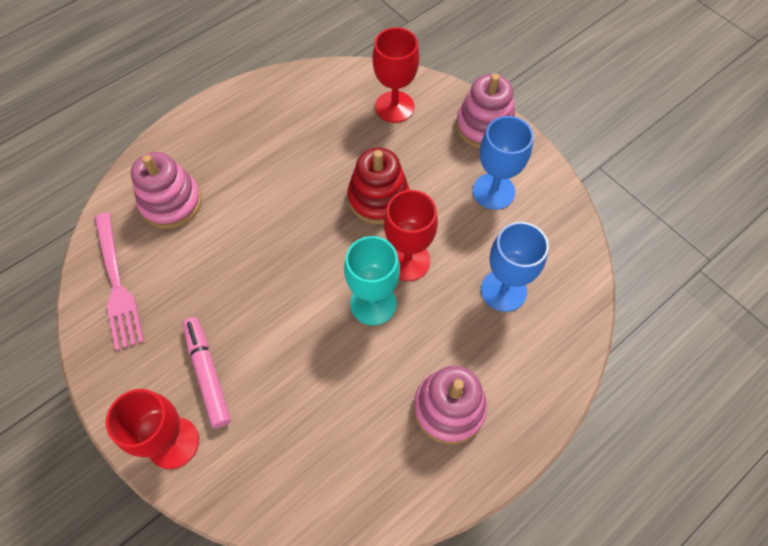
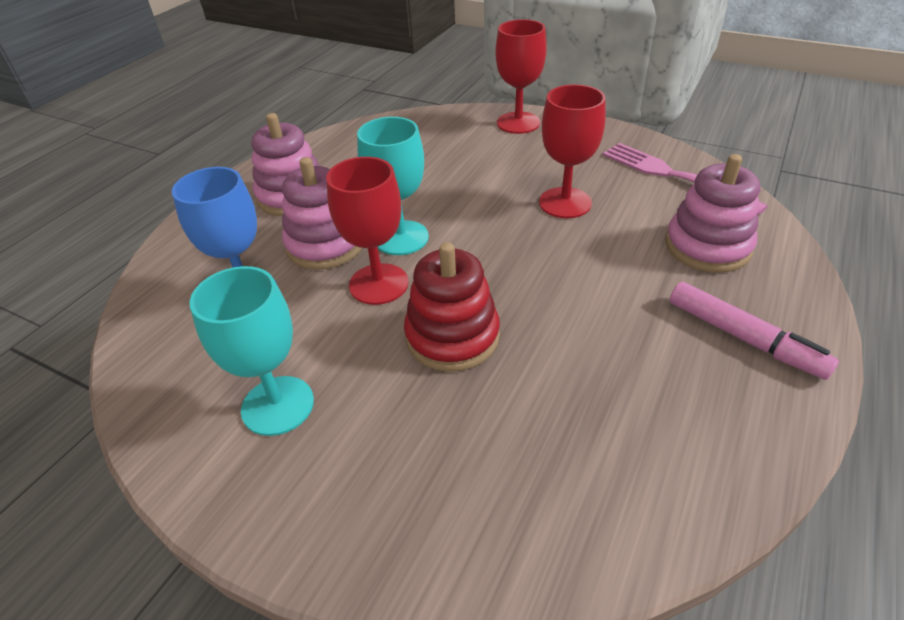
camera: 160 degrees right, 20 degrees down
(208, 374) = (526, 155): pink marker -> pink marker (743, 338)
(394, 107) = (508, 496): red goblet -> red goblet (565, 203)
(484, 126) = (315, 522): pink stacking toy -> pink stacking toy (325, 245)
(493, 191) = (278, 405): blue goblet -> turquoise goblet

